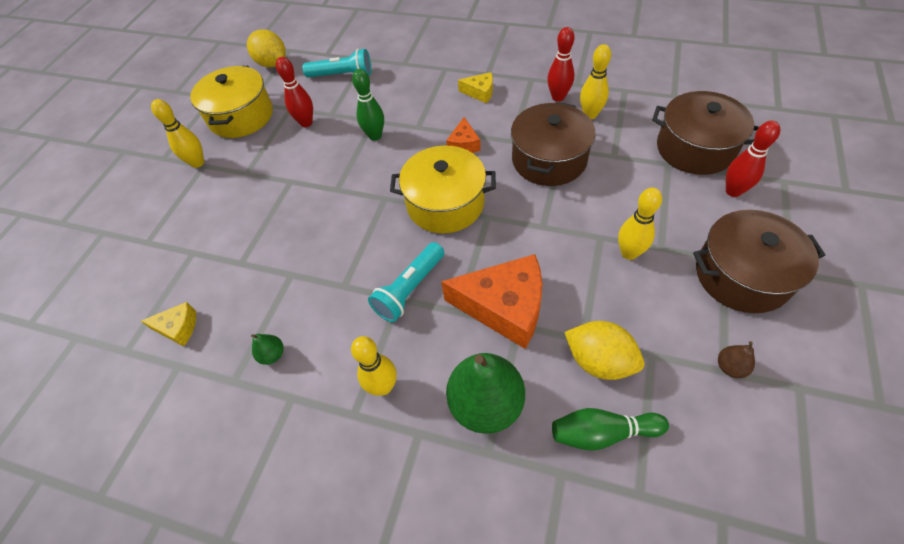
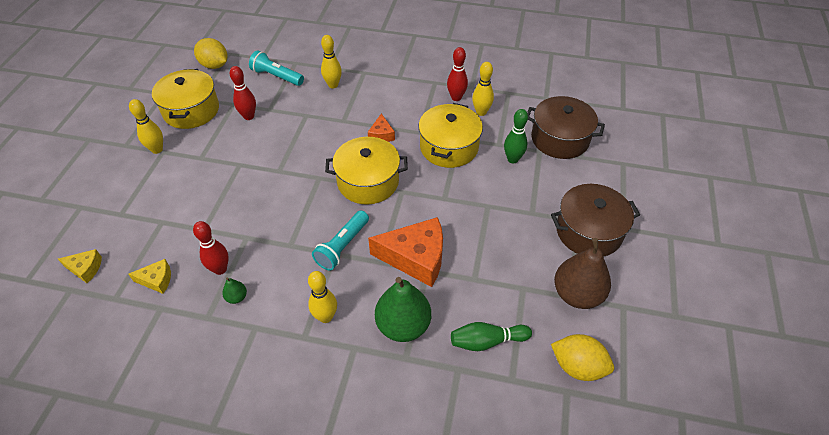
camera: 10 degrees left, 5 degrees down
(342, 75) = (277, 76): turquoise flashlight -> turquoise flashlight turned 150 degrees counterclockwise
(375, 136) = (308, 128): green bowling pin -> green bowling pin (512, 159)
(480, 92) = (393, 93): yellow cheese -> yellow cheese (85, 269)
(549, 159) = (449, 147): brown pot -> yellow pot
(599, 360) = (485, 293): yellow lemon -> yellow lemon (577, 366)
(629, 253) = (508, 217): yellow bowling pin -> yellow bowling pin (333, 85)
(730, 367) = (577, 294): brown pear -> brown pear, size x2.31
(733, 191) = (586, 171): red bowling pin -> red bowling pin (220, 269)

